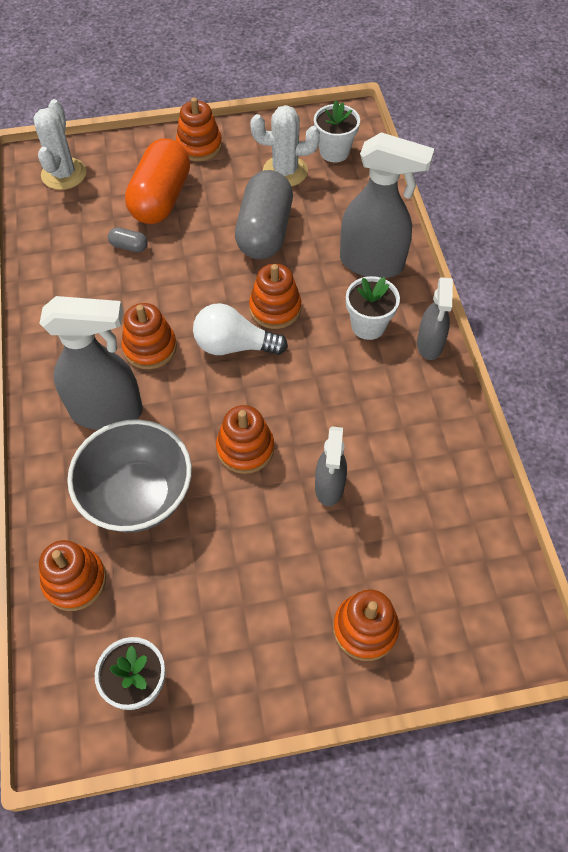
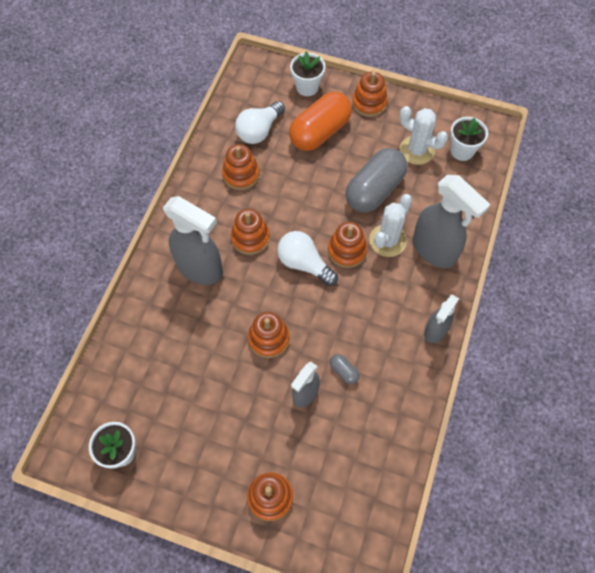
camera: 30 degrees right, 5 degrees up
(64, 174) = (267, 84): white cactus -> white cactus (387, 240)
(75, 580) = (121, 368): orange stacking toy -> orange stacking toy (241, 174)
(86, 227) = (259, 131): none -> white light bulb
(129, 246) = (278, 158): grey capsule -> grey capsule (343, 371)
(138, 495) = (186, 334): grey bowl -> none
(368, 326) = (402, 295): white flower pot -> white flower pot (307, 87)

